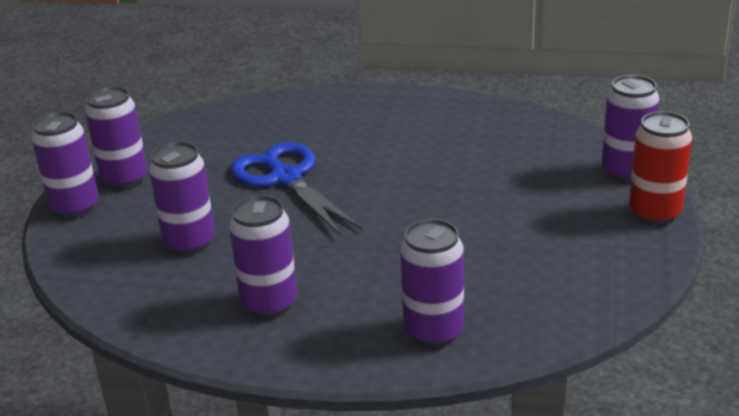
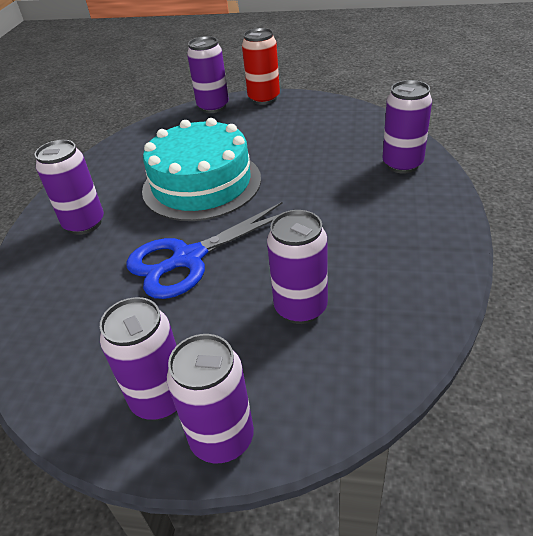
camera: 90 degrees left, 10 degrees up
(269, 304) = (388, 240): purple can -> purple can (84, 224)
(420, 176) = (201, 184): none -> turquoise cake

